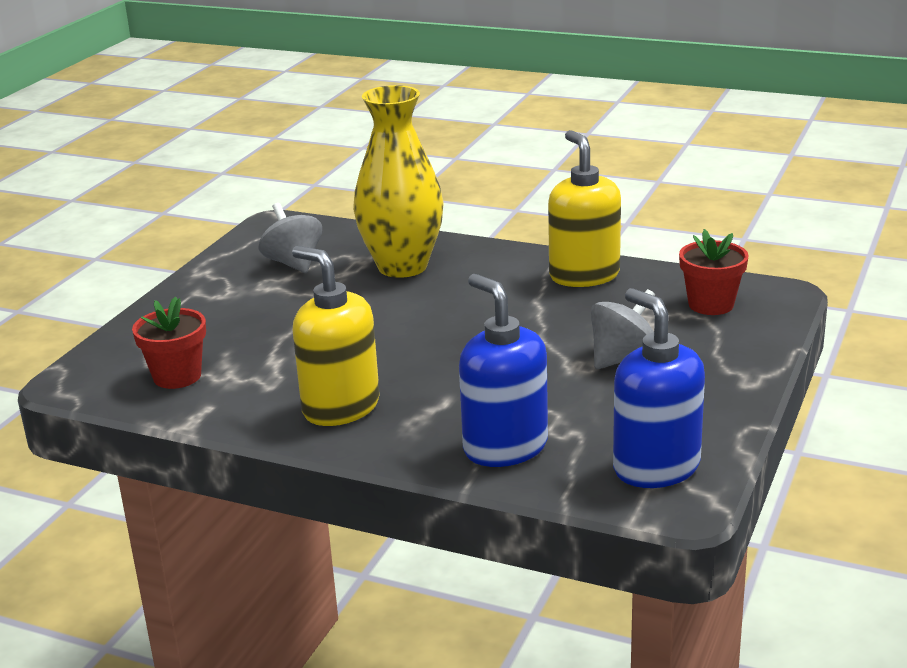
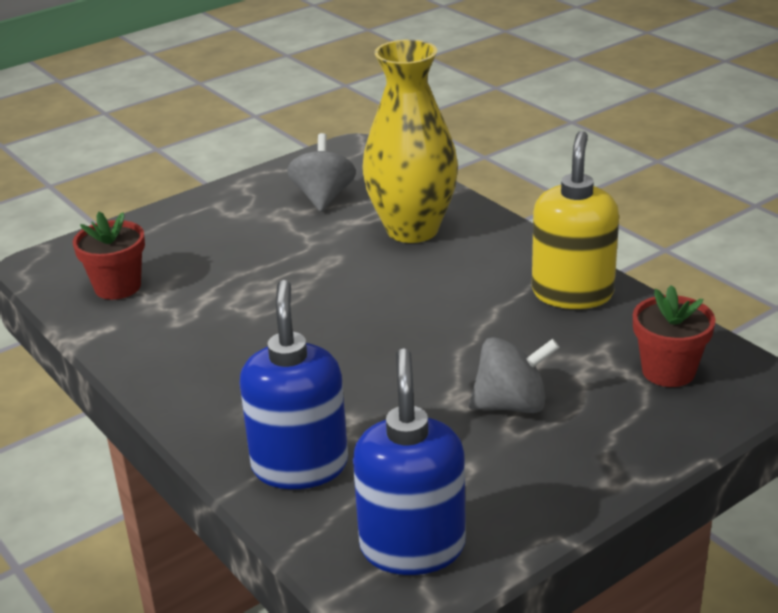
camera: 30 degrees right, 5 degrees up
(340, 407) = (208, 367): yellow soap dispenser -> none

